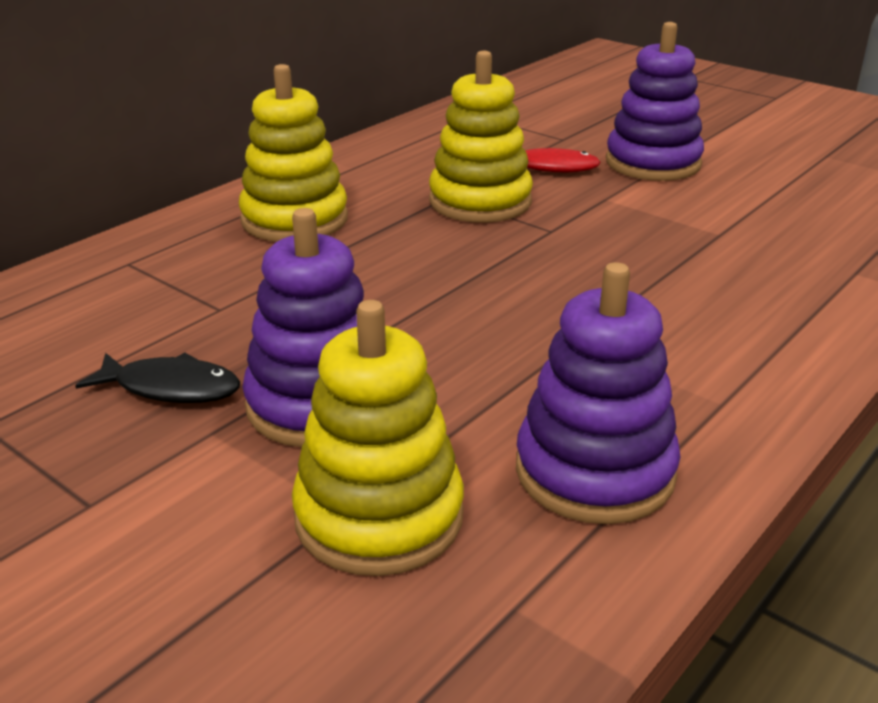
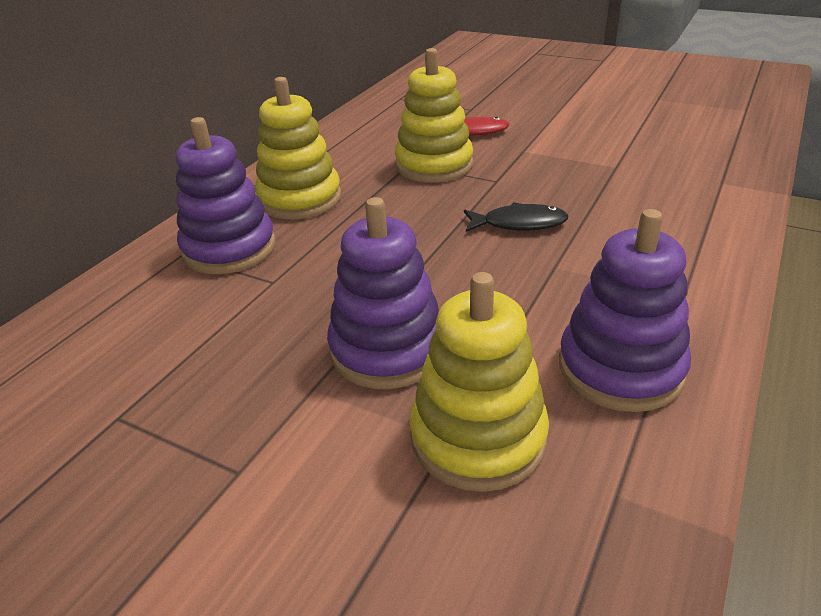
camera: 10 degrees left, 5 degrees up
(171, 388) = (263, 356): black fish -> black fish (519, 224)
(653, 163) = (543, 119): purple stacking toy -> purple stacking toy (229, 248)

